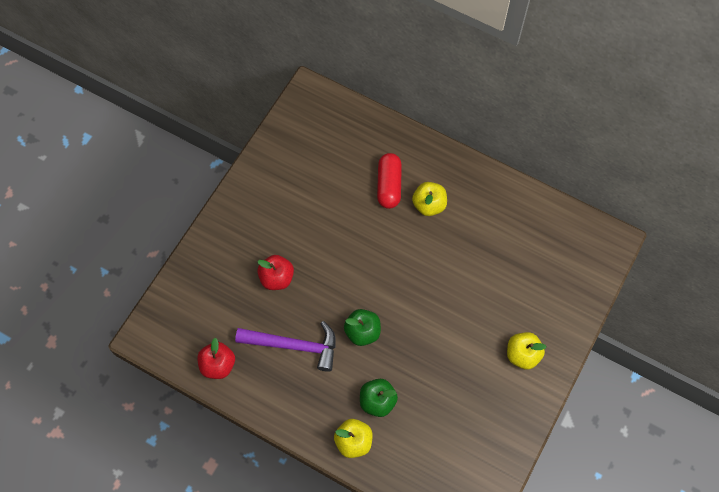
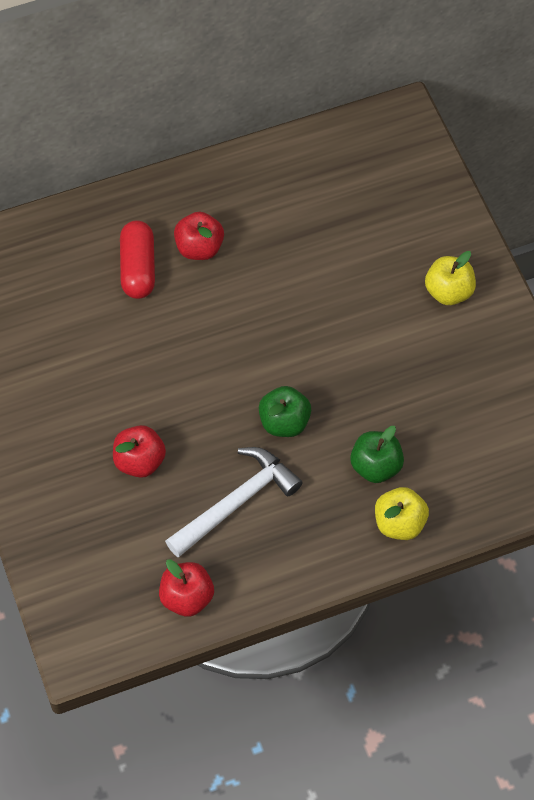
camera: 50 degrees left, 5 degrees down
(293, 346) = (236, 502): purple hammer -> white hammer
(389, 185) = (138, 268): red capsule -> red capsule turned 45 degrees clockwise
(429, 205) = (199, 248): yellow apple -> red apple

